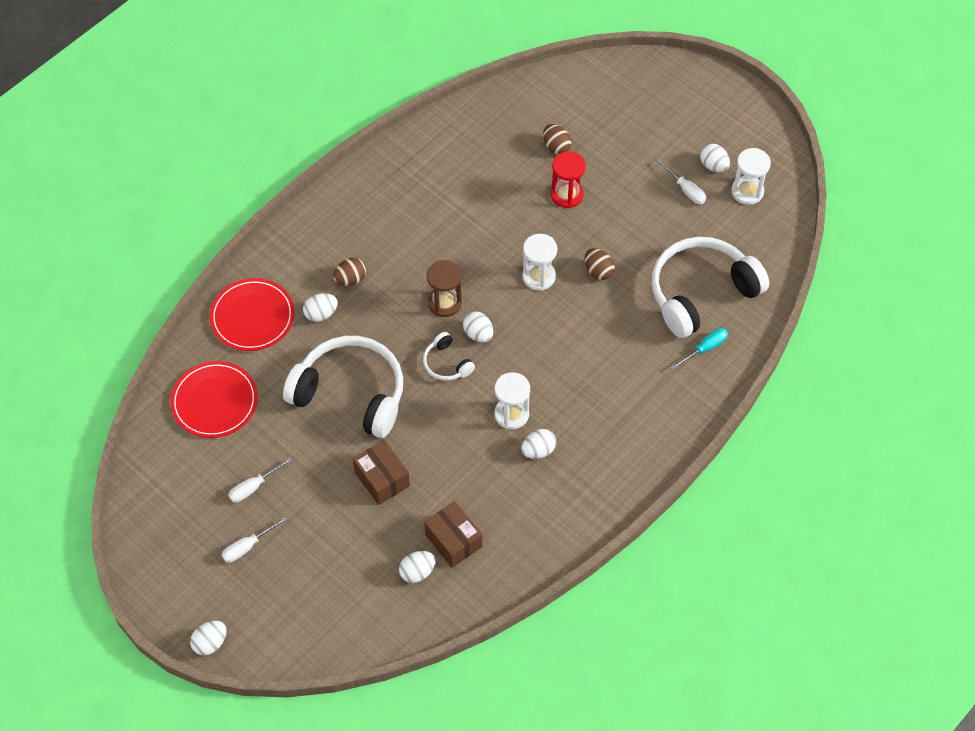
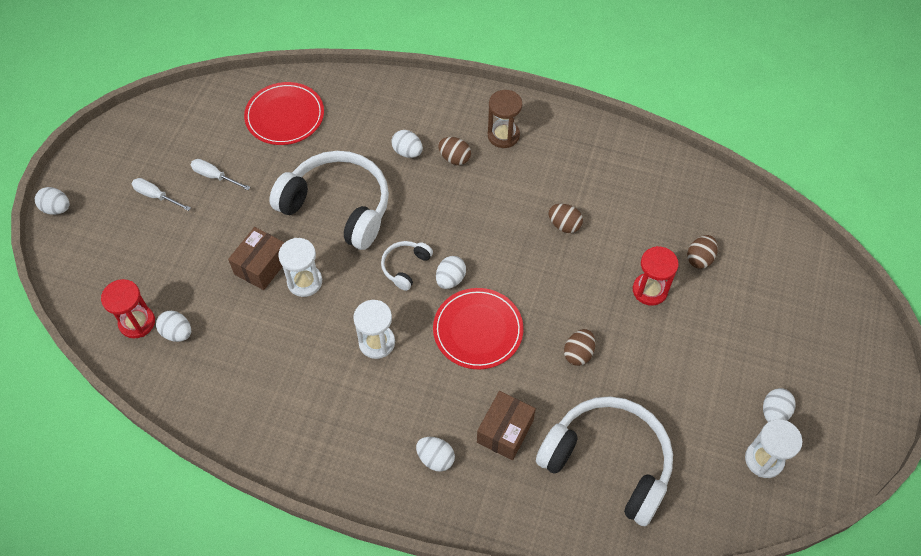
camera: 65 degrees right, 0 degrees up
(252, 317) = (379, 106): red plate -> red plate (478, 330)
(351, 393) = (338, 207): white headphones -> white headphones turned 60 degrees counterclockwise
(387, 603) = (137, 322): none -> red hourglass
(445, 303) = (469, 239): brown hourglass -> brown hourglass (503, 135)
(453, 541) = (220, 349): brown box -> brown box (505, 431)
(470, 226) = (564, 225): none -> brown egg
(538, 276) = (542, 304): white hourglass -> white hourglass (304, 282)
(538, 450) = (347, 382): white egg -> white egg (435, 458)
(685, 189) = (726, 396): white screwdriver -> none
(705, 348) = (542, 493): turquoise screwdriver -> none

